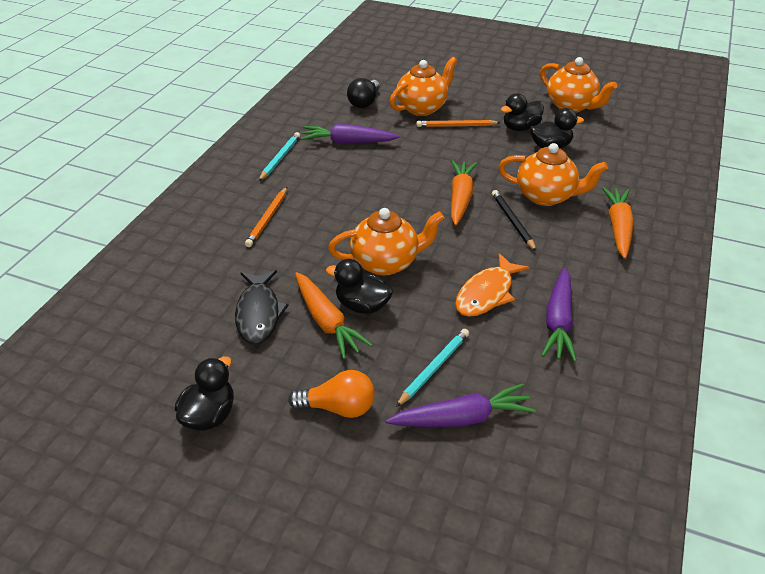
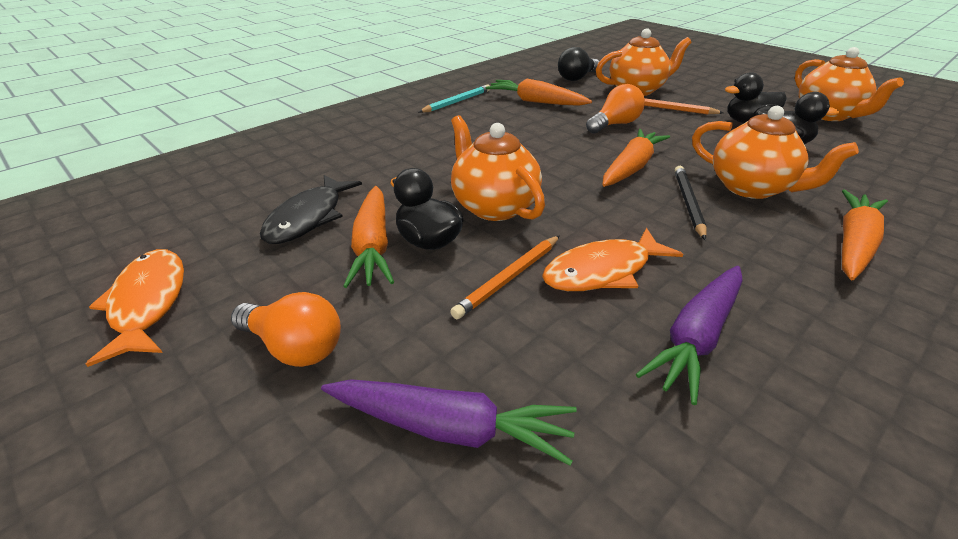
camera: 25 degrees right, 5 degrees down
(209, 415) = (148, 303): black duck -> orange fish
(267, 218) = (400, 142): orange pencil -> orange pencil (509, 278)
(348, 142) = (536, 102): purple carrot -> orange carrot
(386, 262) = (493, 206): orange teapot -> orange teapot turned 135 degrees counterclockwise
(425, 154) = (614, 124): none -> orange light bulb
(434, 368) = (462, 341): turquoise pencil -> none

